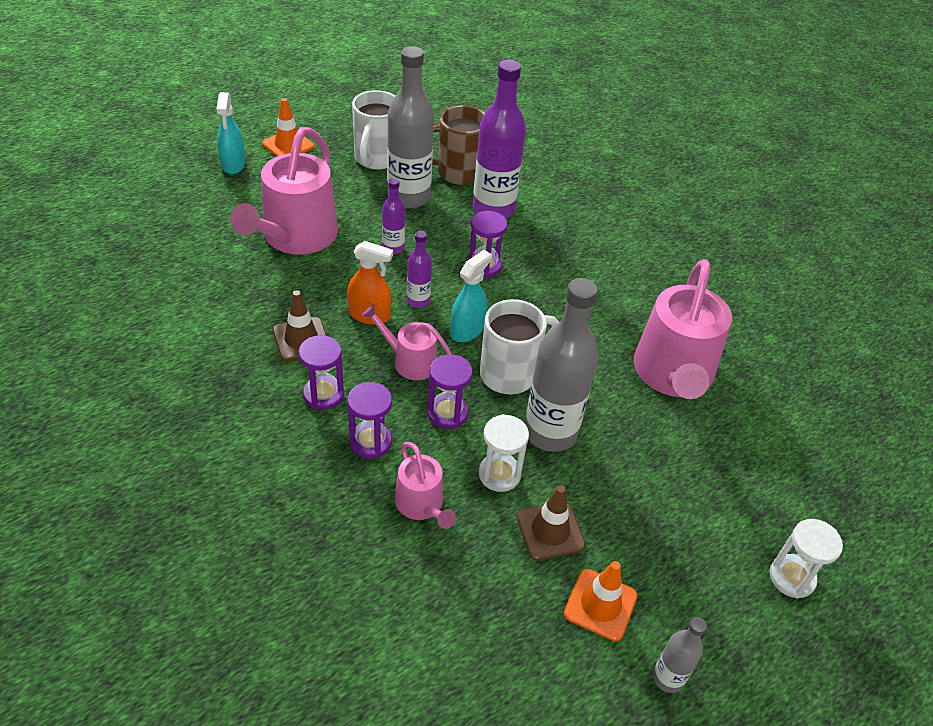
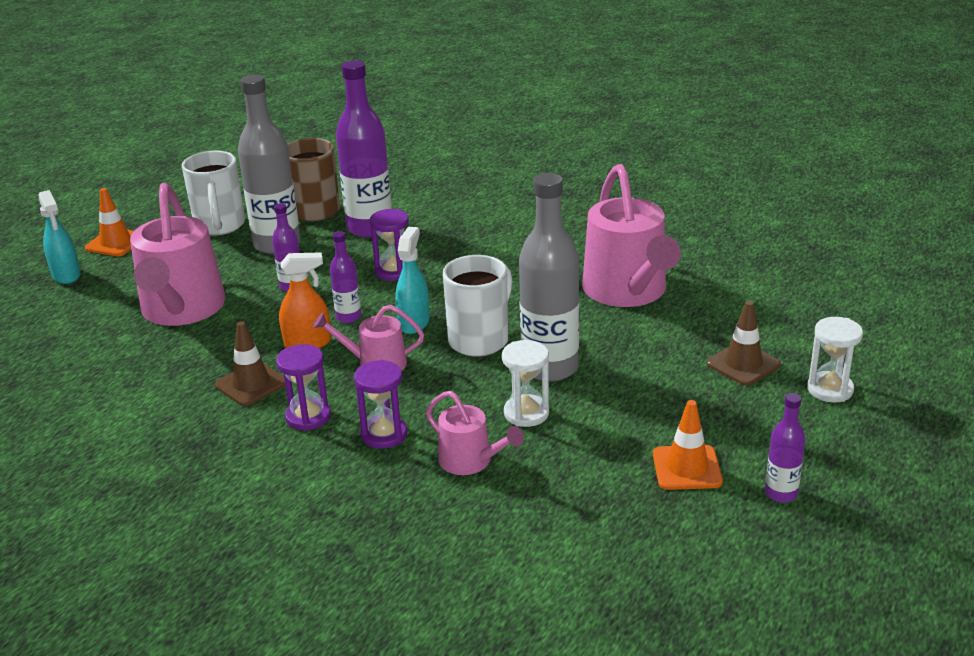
camera: 20 degrees left, 15 degrees down
(447, 413) = (442, 388): purple hourglass -> none
(550, 531) = (603, 435): brown traffic cone -> brown traffic cone (743, 364)
(668, 678) = (781, 493): grey bottle -> purple bottle

